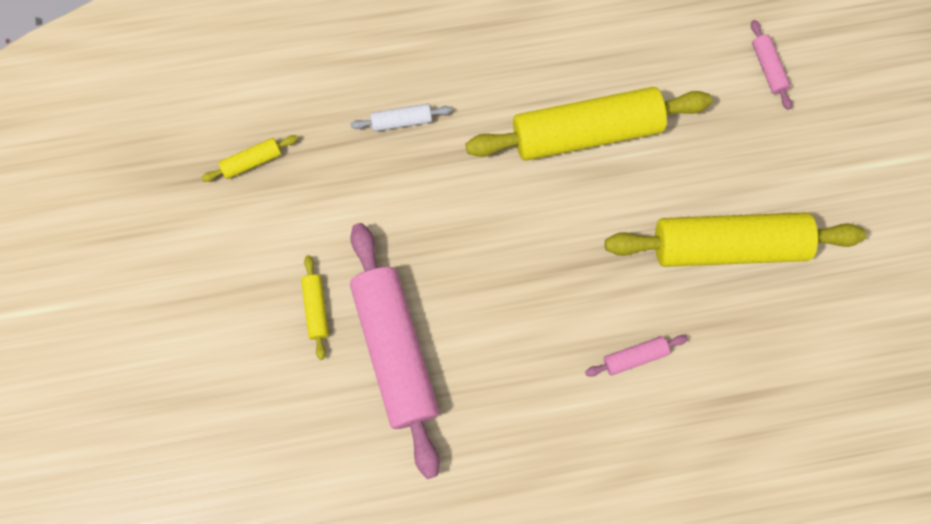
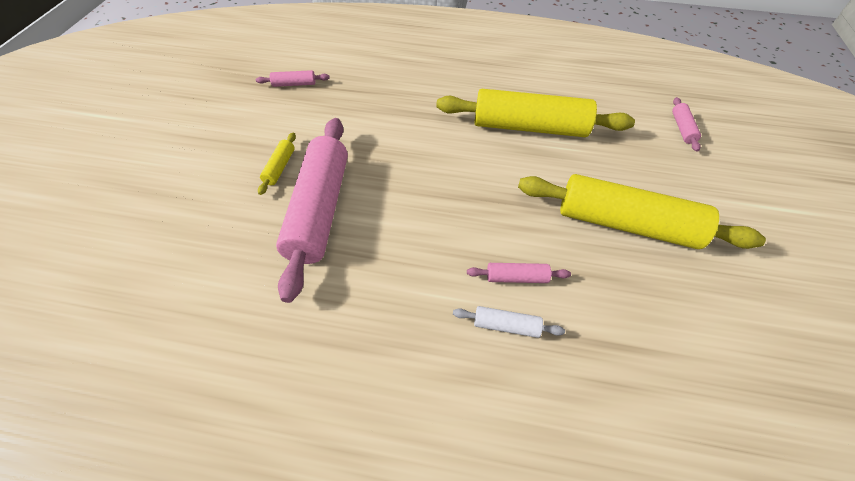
camera: 20 degrees right, 20 degrees down
(252, 161) = (294, 84): yellow rolling pin -> pink rolling pin
(401, 121) = (402, 90): white rolling pin -> white rolling pin (506, 326)

